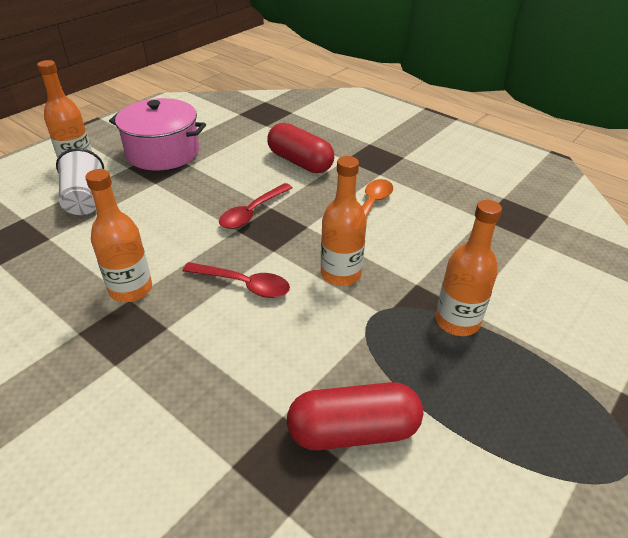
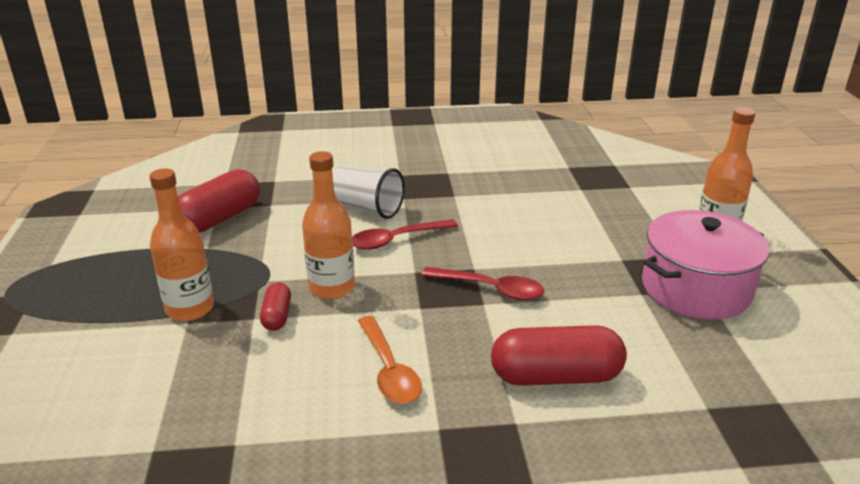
camera: 135 degrees right, 10 degrees down
(85, 199) = (630, 217): white cup -> white cup (366, 208)
(131, 289) = (464, 199): orange bottle -> none
(252, 212) = (490, 289): red spoon -> red spoon turned 120 degrees clockwise
(399, 275) = (277, 316): none -> red capsule

